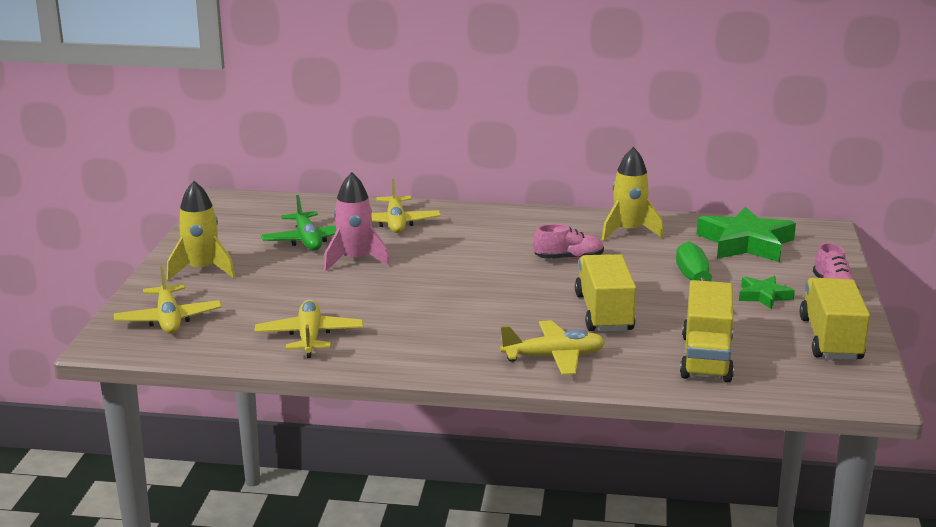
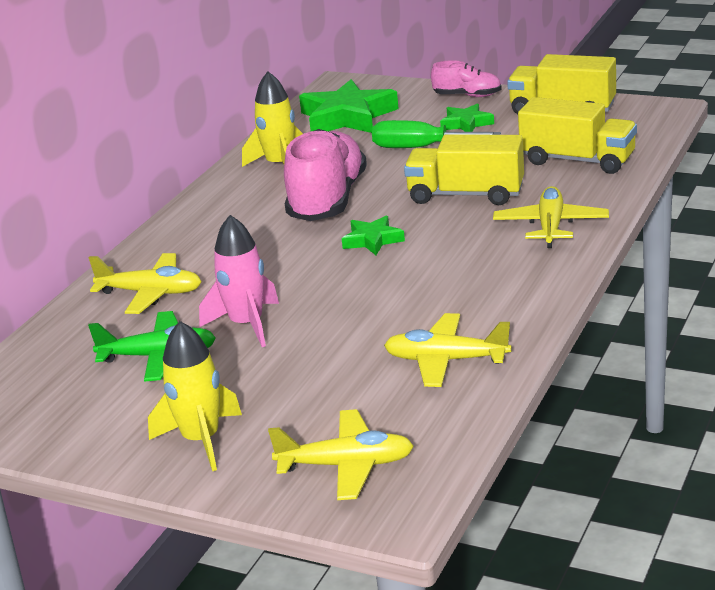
camera: 70 degrees left, 5 degrees up
(502, 285) = (372, 240): none -> green star
(568, 259) = (327, 200): pink shoe -> pink shoe, size x1.97

